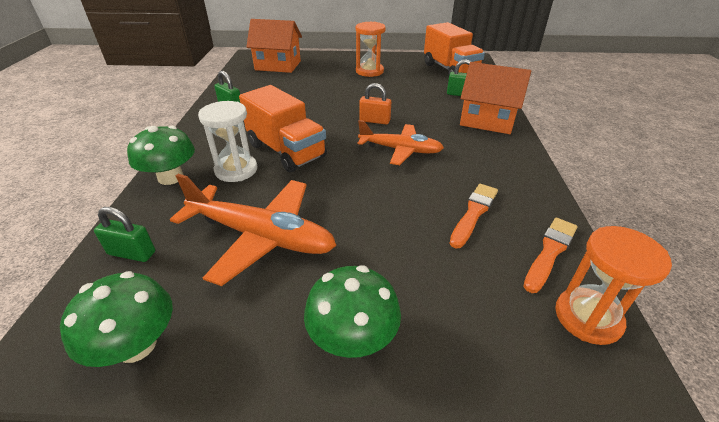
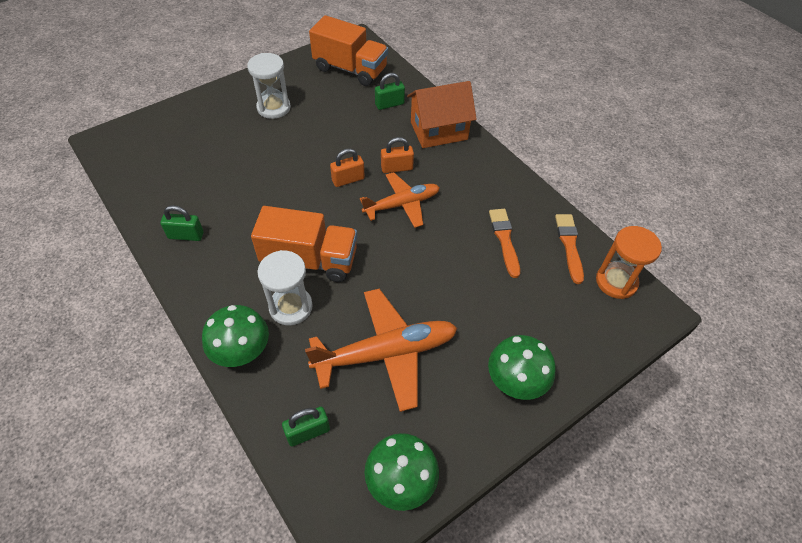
camera: 40 degrees left, 15 degrees up
(278, 65) = (160, 144): orange house -> none
(369, 71) = (274, 108): orange hourglass -> white hourglass
(423, 128) = (397, 168): none -> orange padlock

